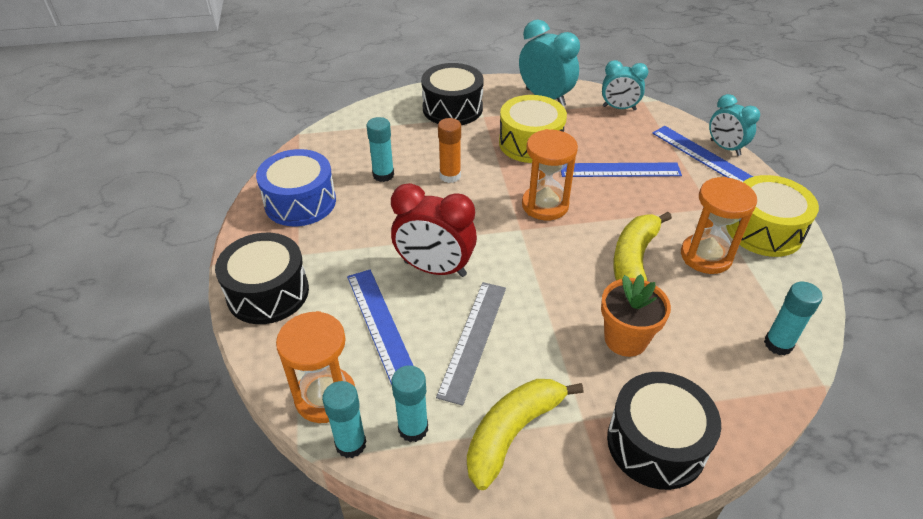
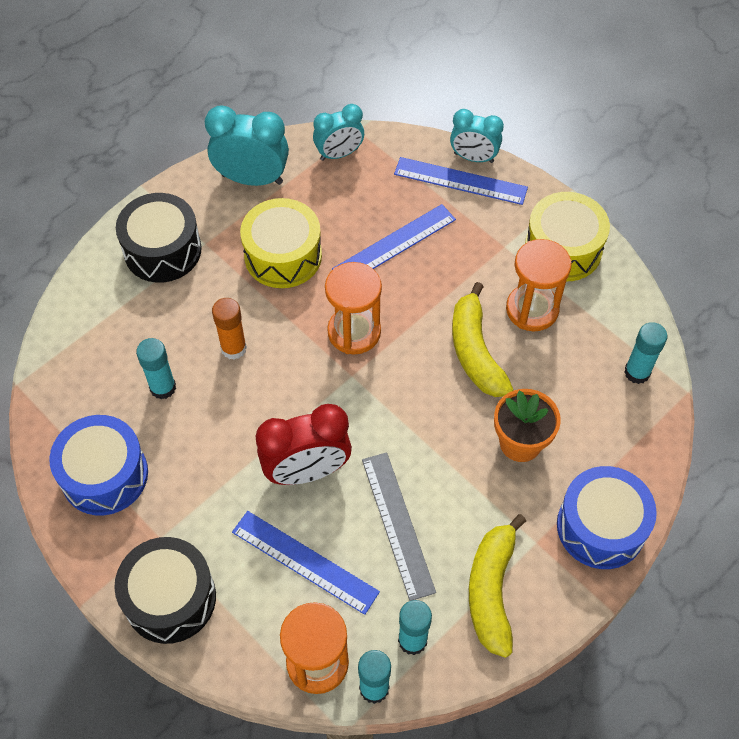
camera: 35 degrees left, 15 degrees up
(656, 443) = (601, 527): black drum -> blue drum

